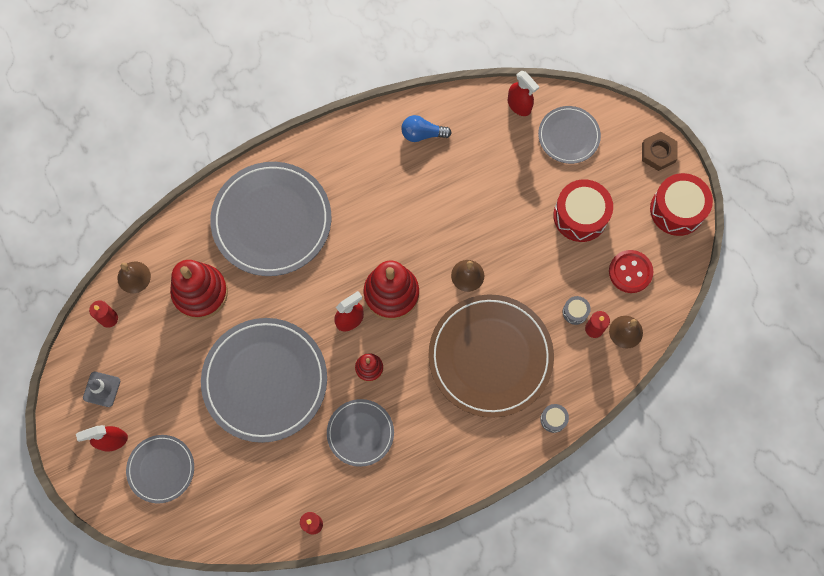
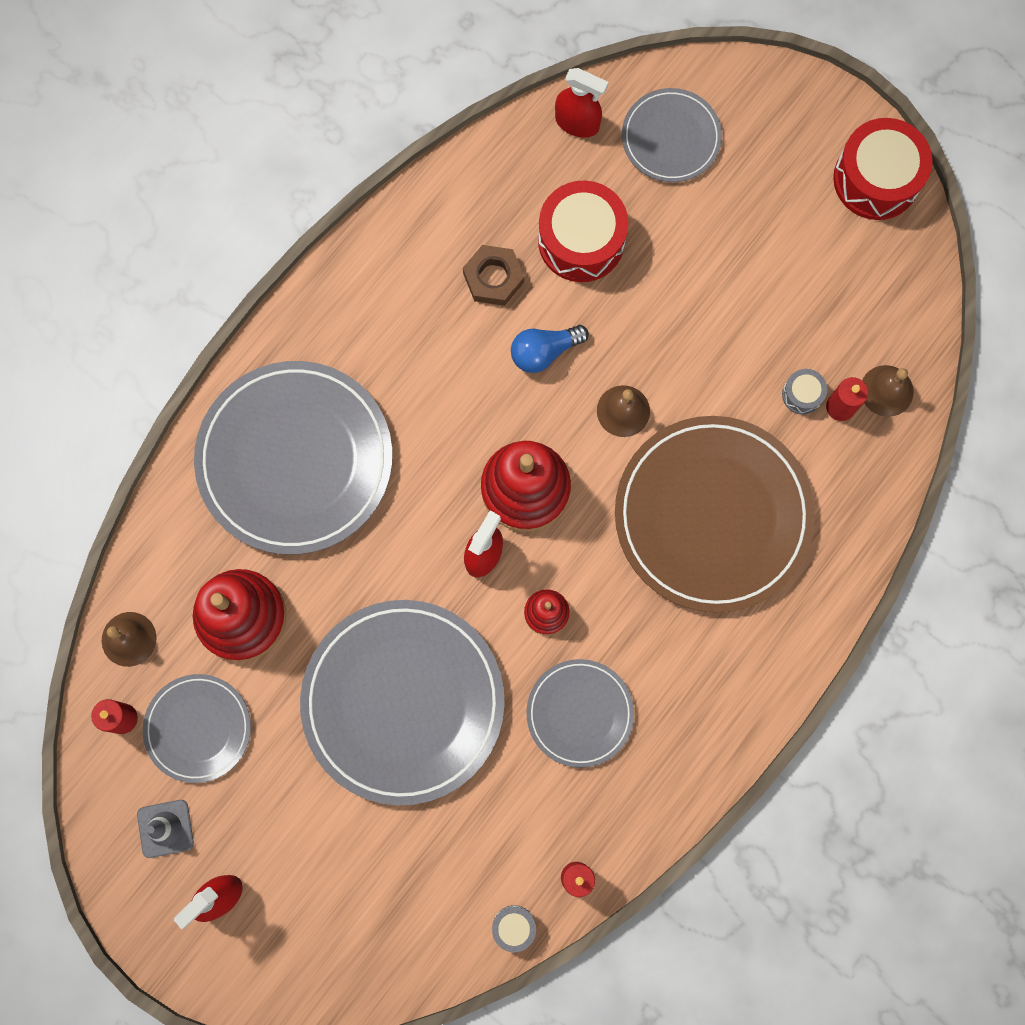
camera: 25 degrees left, 5 degrees up
(161, 469) = (314, 903): grey plate -> grey plate (198, 728)
(422, 134) = (455, 228): blue light bulb -> blue light bulb (544, 352)
(553, 419) = (844, 564): grey drum -> grey drum (514, 927)
(580, 216) = (743, 249): red drum -> red drum (581, 240)
(630, 272) = (852, 300): red button -> none
(658, 153) = (811, 106): brown nut -> brown nut (493, 278)

